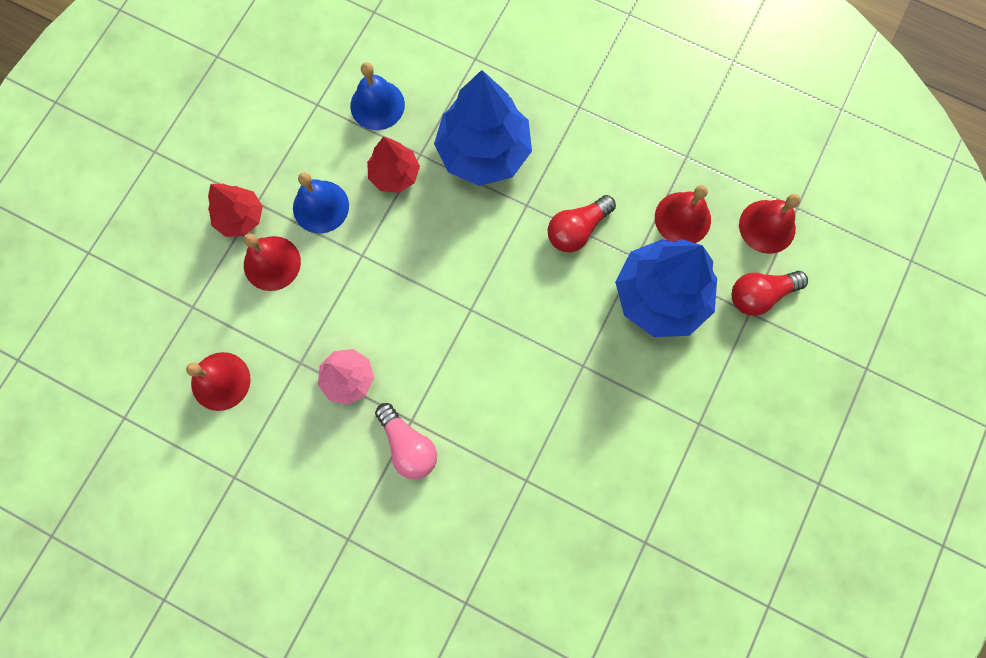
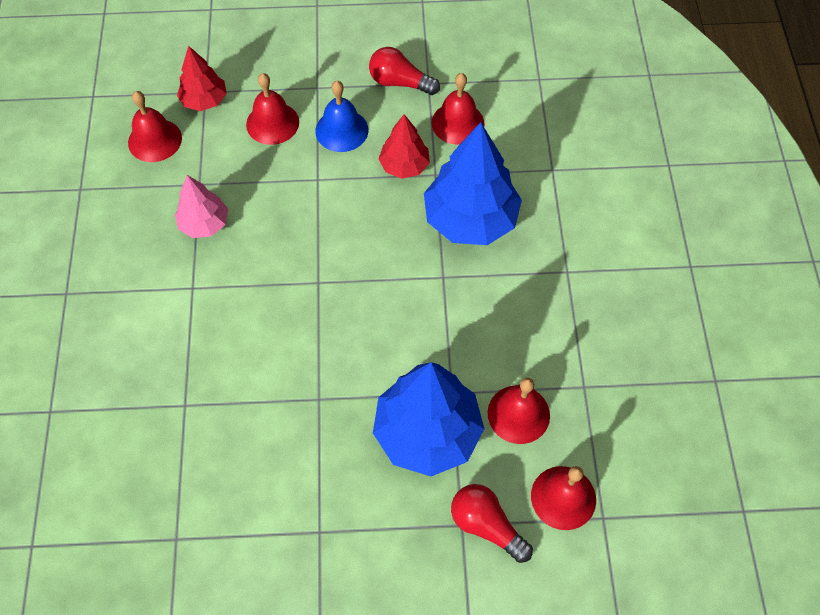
camera: 60 degrees right, 15 degrees down
(240, 217) = (298, 84): red tree -> red tree (204, 100)
(377, 105) = (457, 123): blue bell -> red bell
(408, 445) = (169, 296): pink light bulb -> none
(577, 229) = (447, 329): red light bulb -> red light bulb (400, 82)

